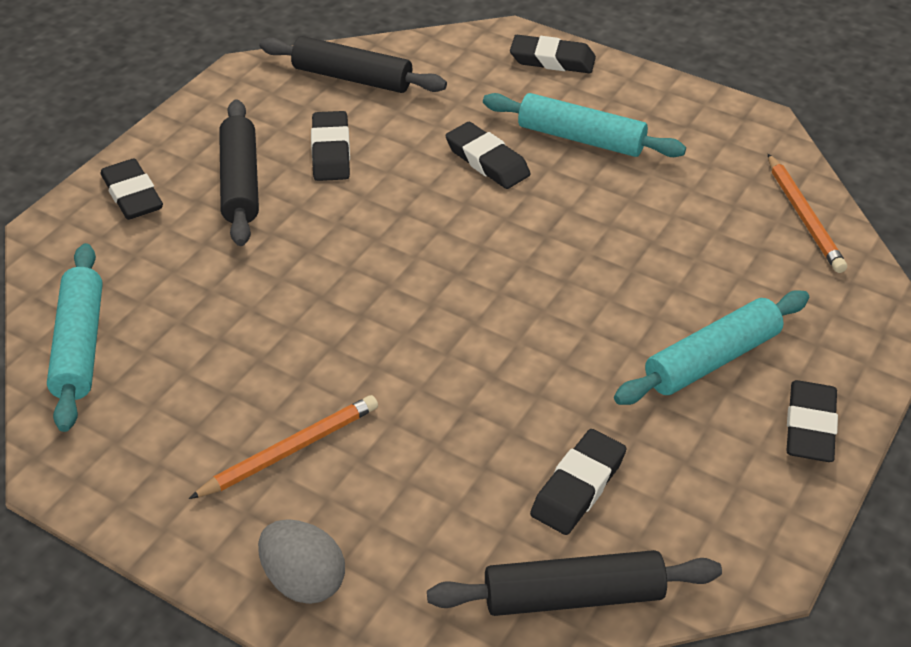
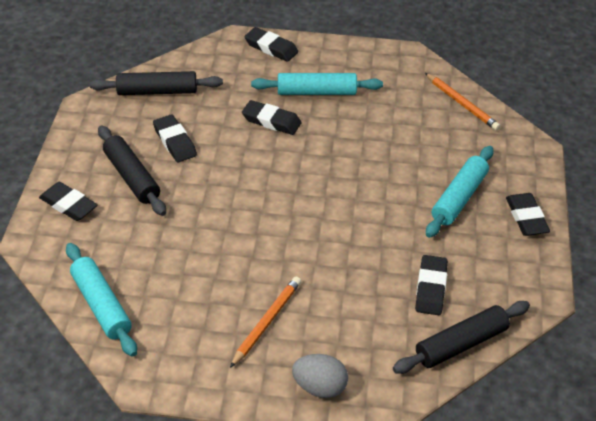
camera: 25 degrees left, 0 degrees up
(552, 60) = (271, 48): black eraser -> black eraser turned 45 degrees clockwise

